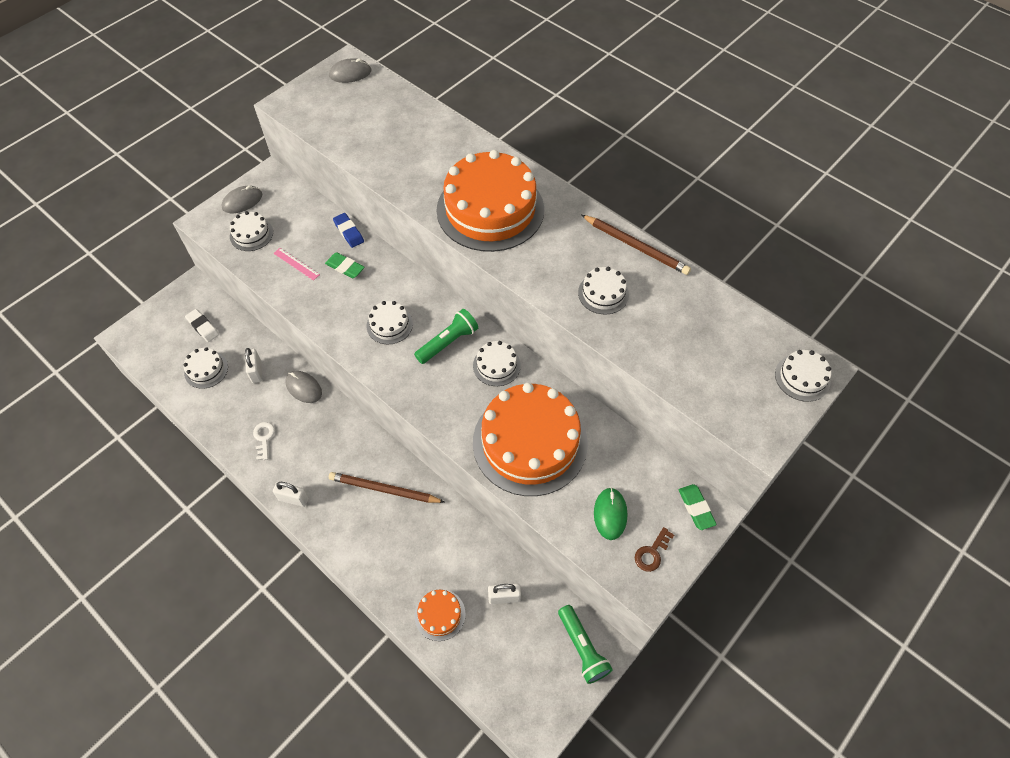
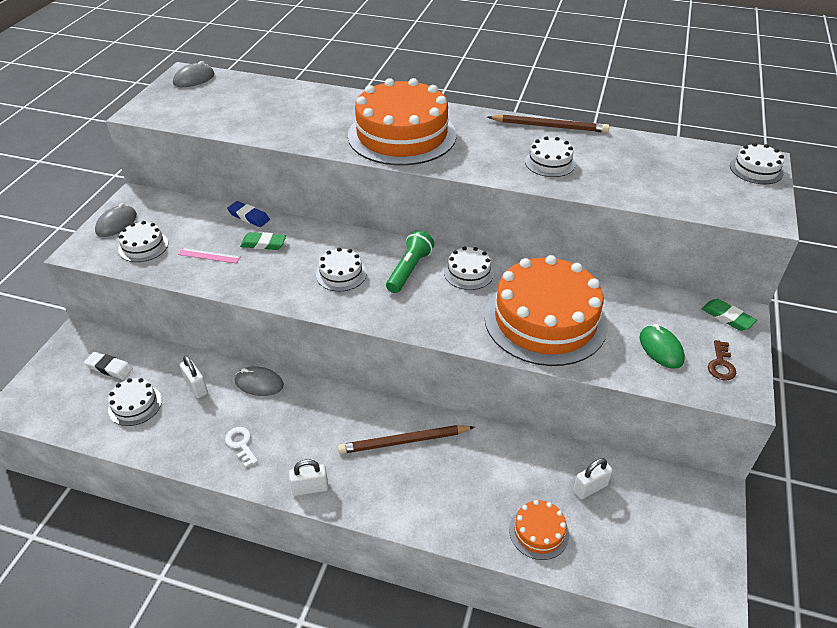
camera: 25 degrees left, 15 degrees down
(582, 648) = (694, 500): green flashlight -> none

